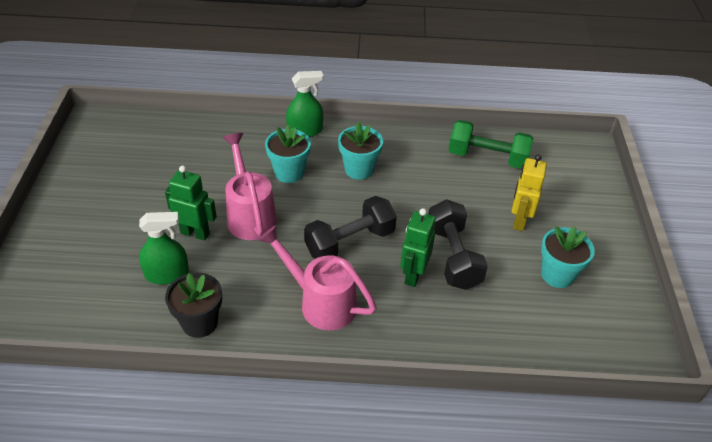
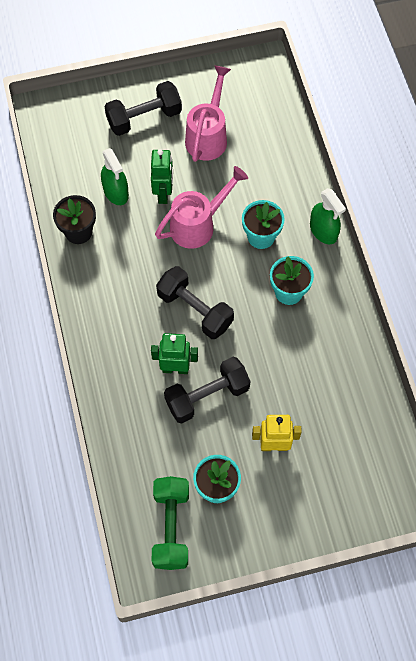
camera: 75 degrees right, 20 degrees up
(87, 226) = (144, 118): none -> black dumbbell
(321, 302) = (123, 307): pink watering can -> pink watering can (208, 136)
(487, 157) = (353, 402): green dumbbell -> green dumbbell (171, 527)

